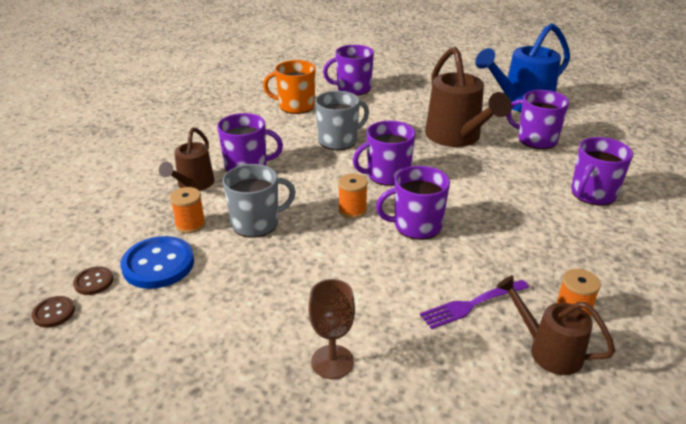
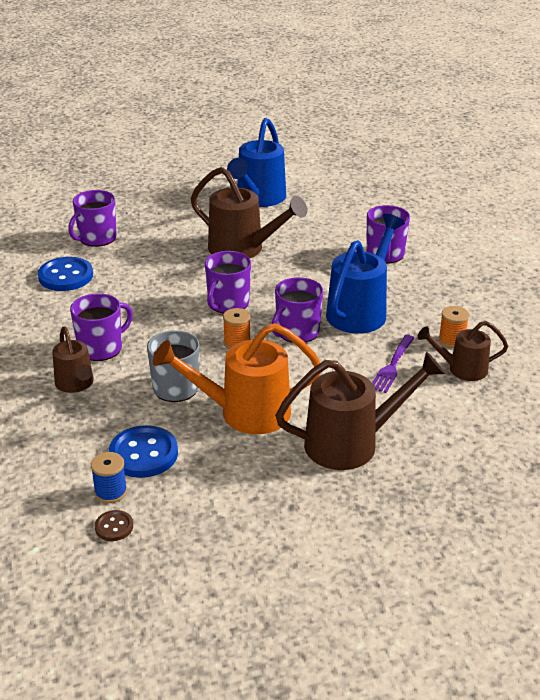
camera: 40 degrees left, 0 degrees up
(94, 282) = (110, 492): brown button -> blue spool
(190, 224) = (124, 414): orange spool -> none
(278, 274) = (244, 412): none -> orange watering can
(295, 106) = (66, 276): orange mug -> blue button
(332, 362) = (352, 443): brown goblet -> brown watering can
(338, 140) = (150, 292): grey mug -> none
(503, 235) = (361, 311): none -> blue watering can
(536, 139) = (303, 227): purple mug -> none

